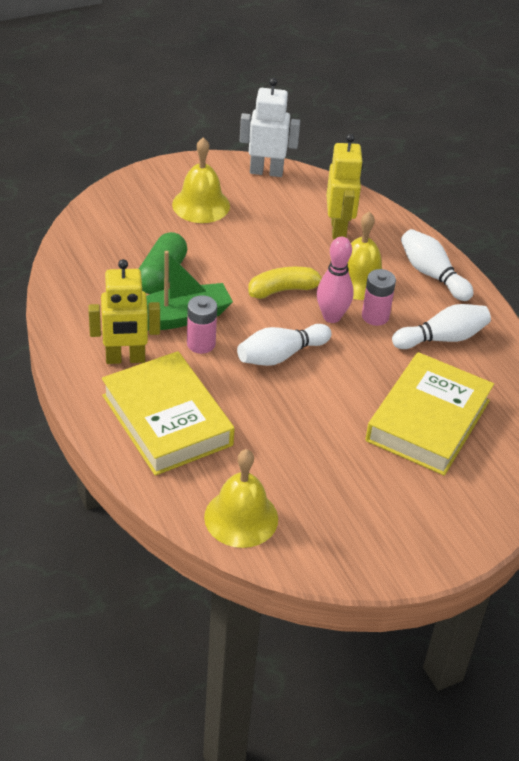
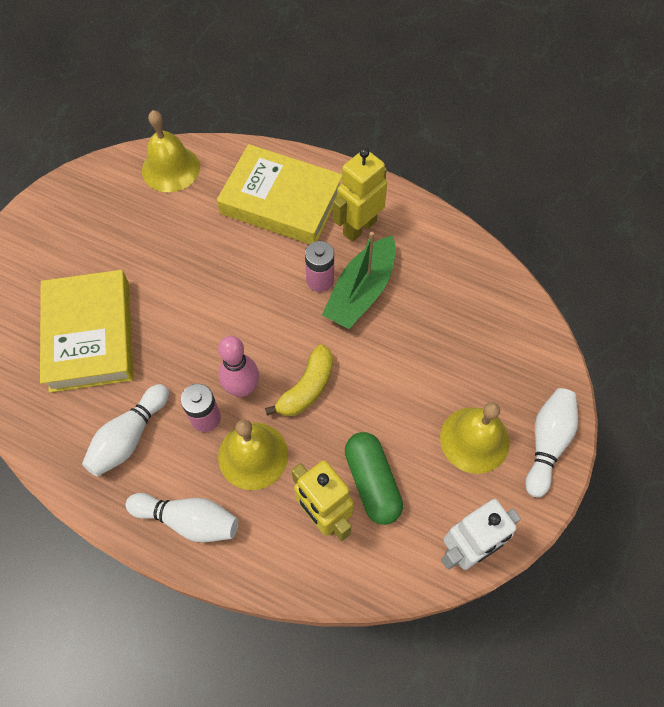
camera: 145 degrees right, 20 degrees up
(161, 275) = (417, 325): green capsule -> green capsule (372, 482)
(280, 355) = (251, 314): white bowling pin -> white bowling pin (547, 443)

